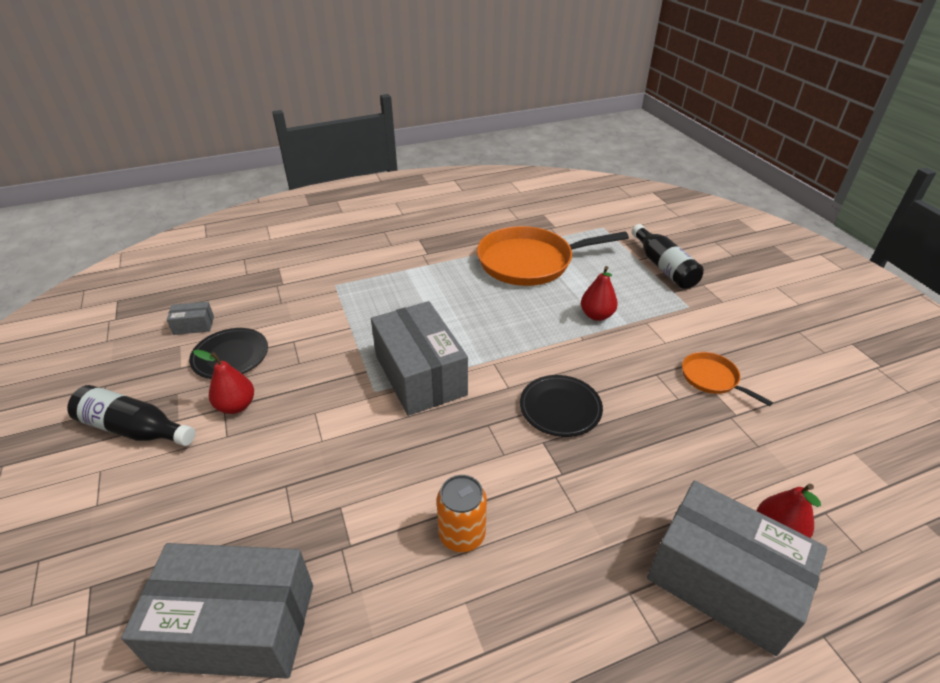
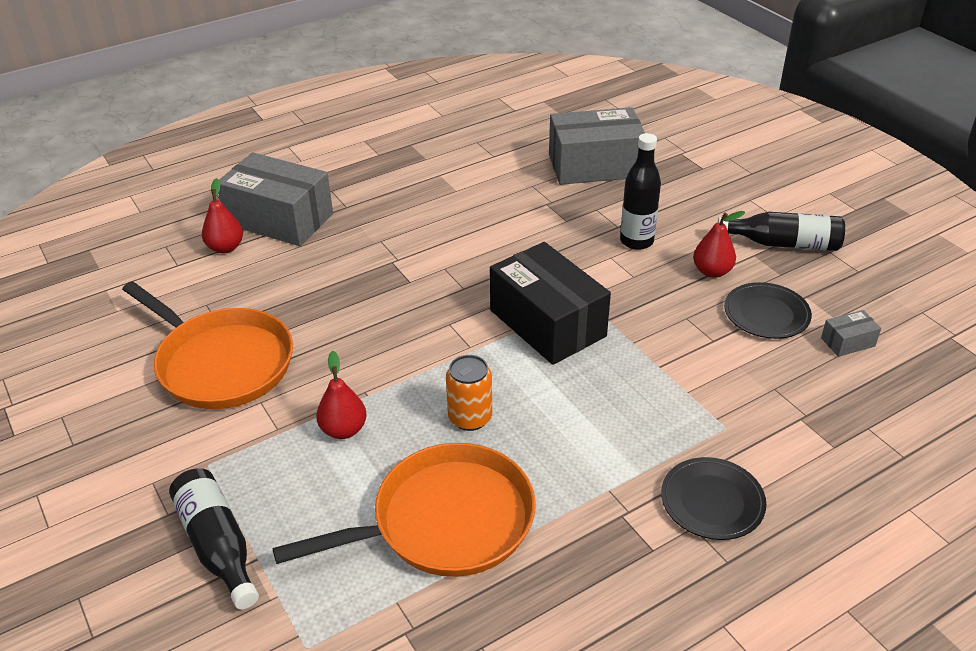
camera: 170 degrees right, 0 degrees up
(280, 458) = (636, 241): none -> black bottle
(420, 375) = (547, 323): grey box -> black box
(462, 534) = (467, 218): orange can -> orange can (470, 418)
(560, 408) = (393, 311): black plate -> black plate (712, 502)
(712, 378) = (221, 363): orange pan -> orange pan, size x2.13

